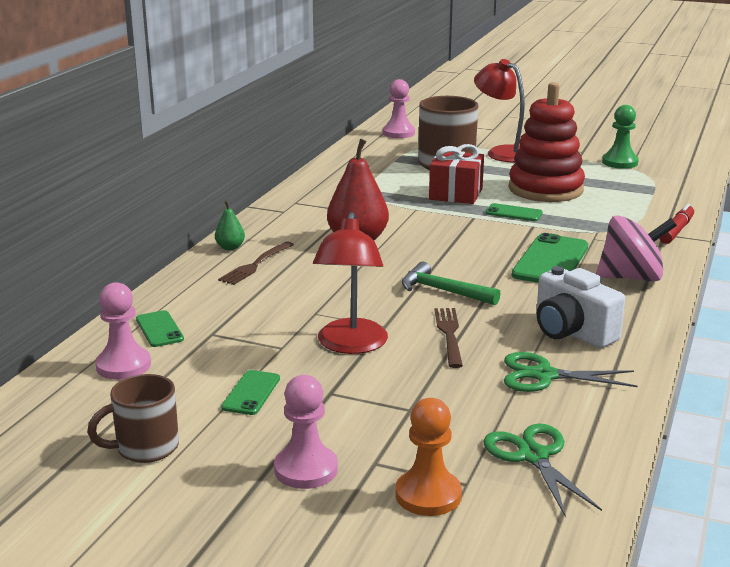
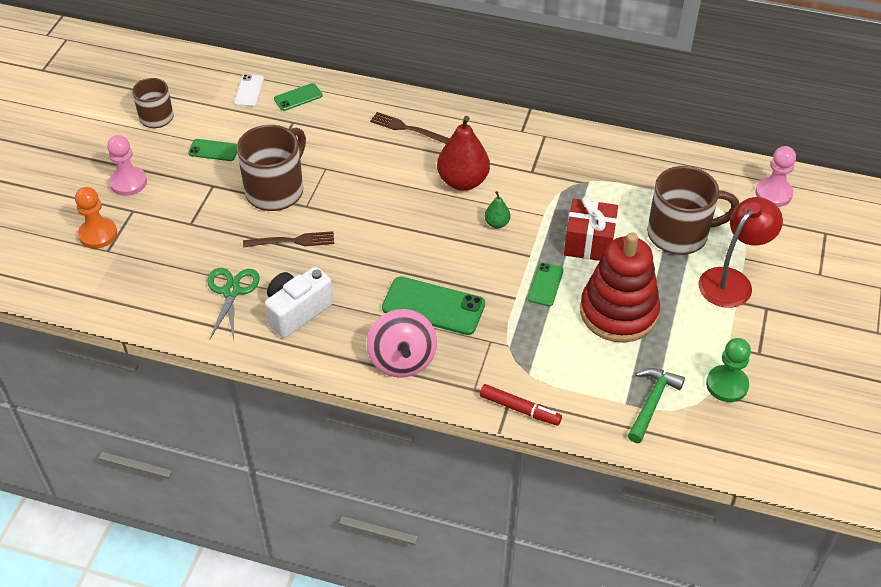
camera: 85 degrees right, 25 degrees up
(123, 365) = (249, 91): pink pawn -> white phone
(230, 247) = (438, 110): green pear -> green pear (497, 223)
(351, 345) = (276, 190): red lamp -> brown mug
(443, 291) = (366, 237): green hammer -> green hammer (652, 403)
(533, 456) = (132, 281): green scissors -> none

